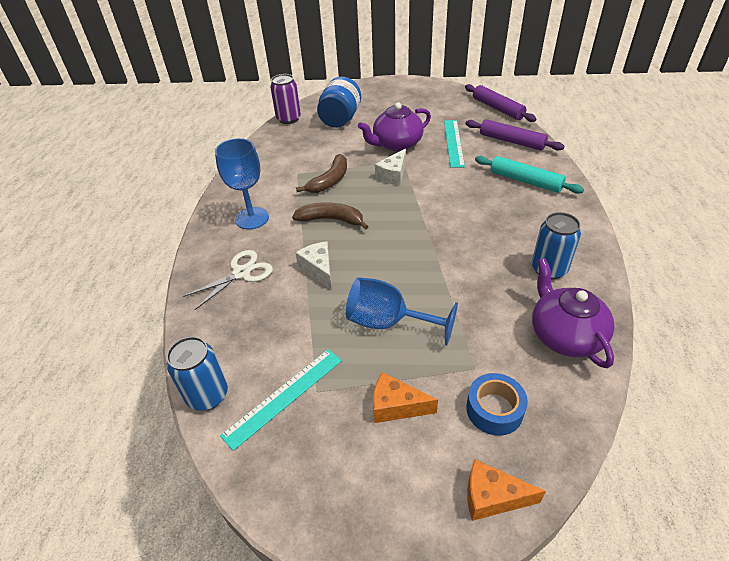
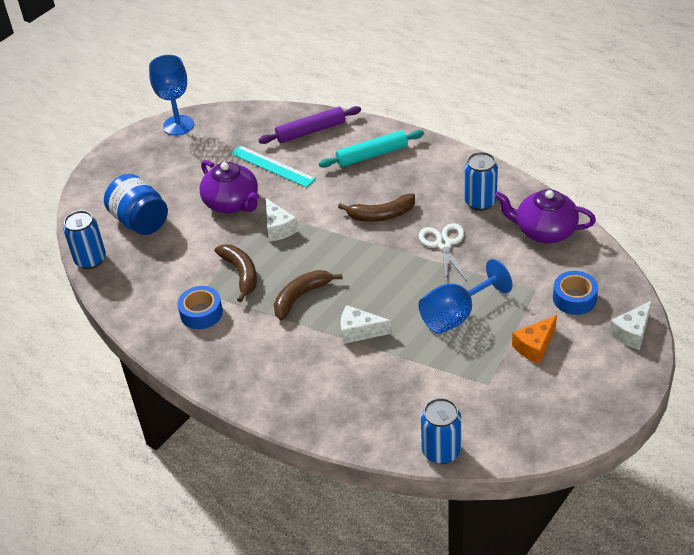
camera: 55 degrees left, 0 degrees up
(241, 273) = (316, 385): white scissors -> white scissors (444, 244)
(252, 218) = (242, 351): blue goblet -> blue goblet (178, 125)
(276, 182) = (201, 313): none -> blue tape
(284, 396) = (478, 405): turquoise ruler -> none
(288, 119) = (90, 260): purple can -> blue can
(396, 144) = (232, 203): purple teapot -> purple teapot turned 45 degrees counterclockwise
(463, 218) = (381, 215): none -> brown banana
(492, 497) = (632, 332): orange cheese -> white cheese
(497, 108) = (251, 110): purple rolling pin -> none

